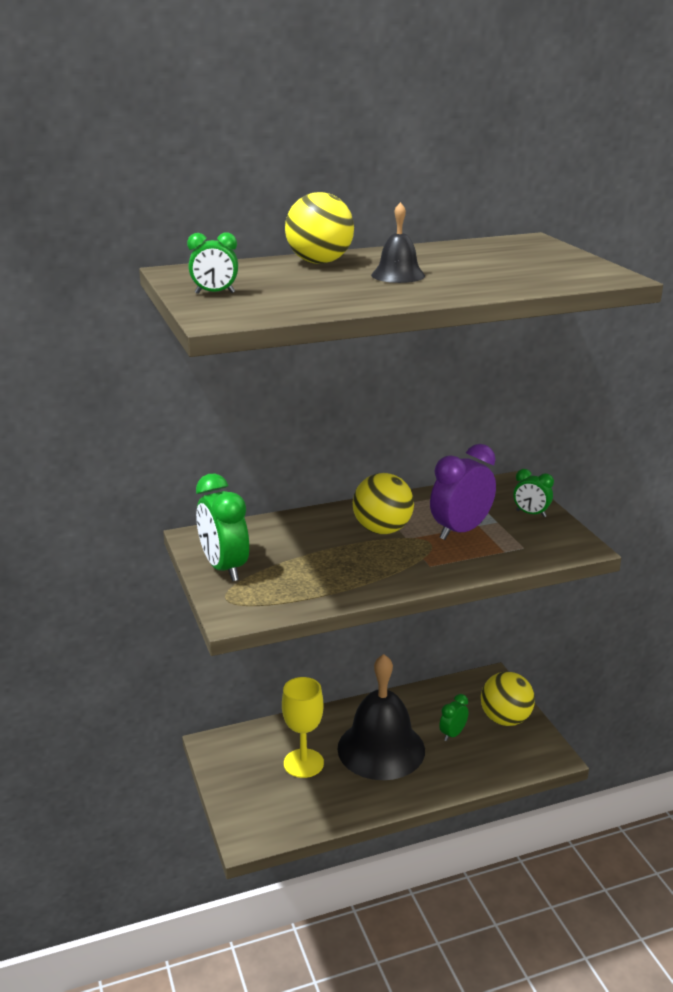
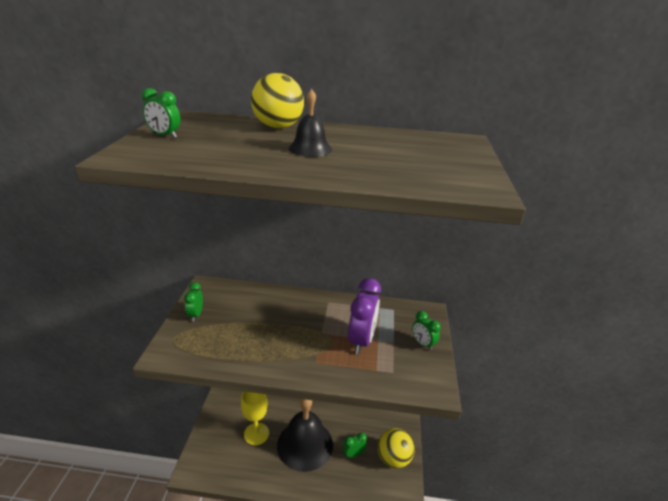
camera: 25 degrees right, 5 degrees up
(224, 568) = (196, 315): green clock -> green clock, size x0.55
(382, 530) = (312, 320): yellow ball -> none
(460, 531) = (361, 340): purple clock -> purple clock turned 120 degrees clockwise

